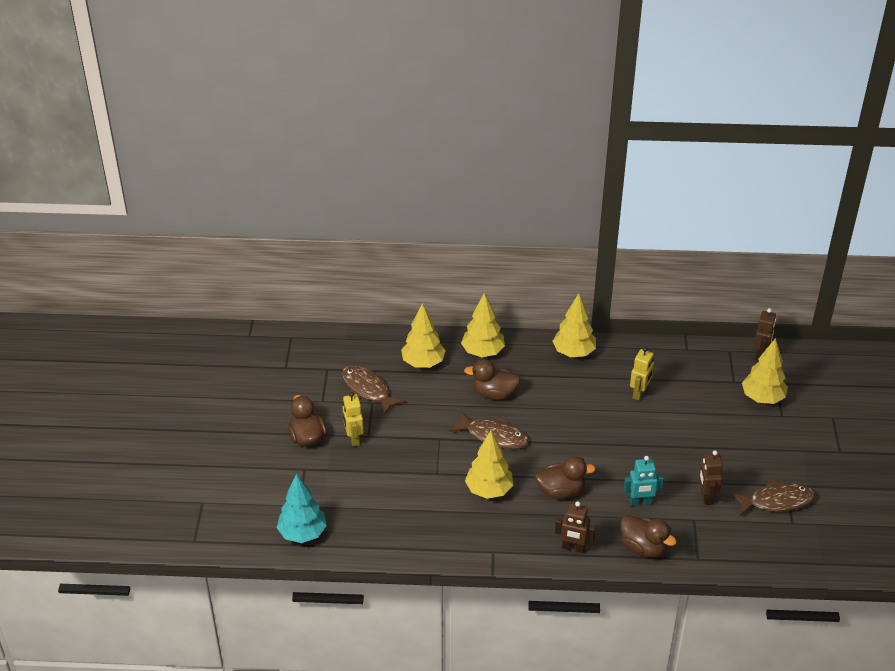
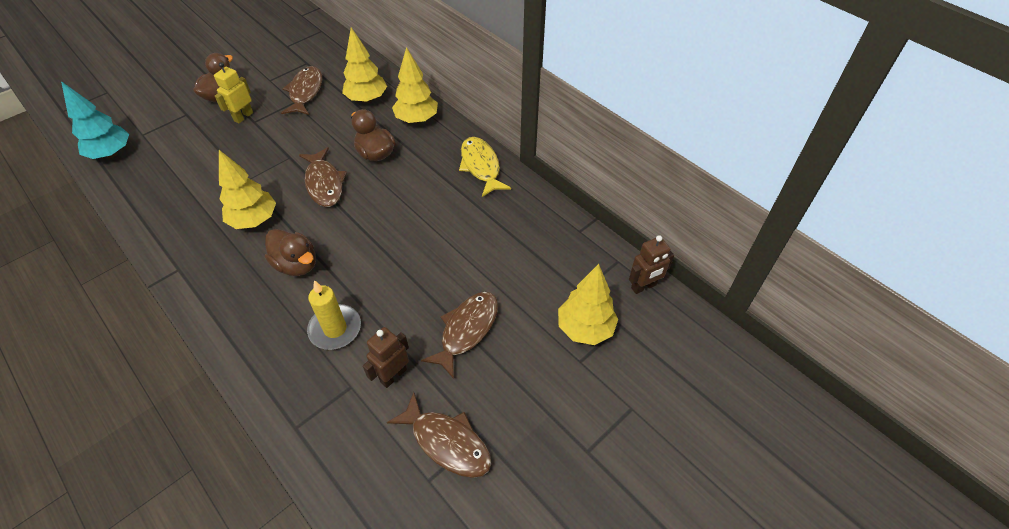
camera: 45 degrees right, 10 degrees up
(573, 548) = (228, 319): brown robot -> none
(574, 352) = (481, 166): yellow tree -> yellow fish
(639, 393) = (481, 237): yellow robot -> none
(640, 502) = (335, 329): turquoise robot -> yellow candle
(643, 547) = (273, 371): brown duck -> none
(708, 446) = (466, 330): none -> brown fish

